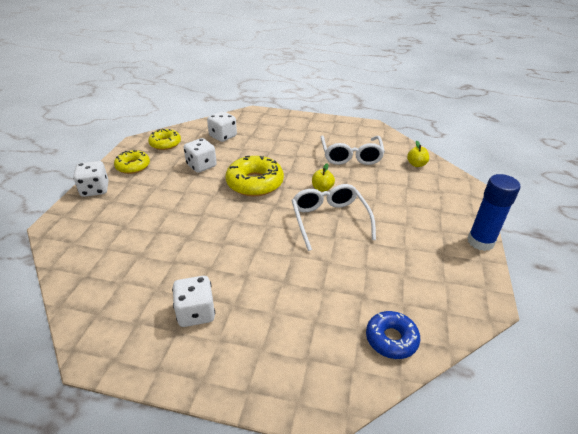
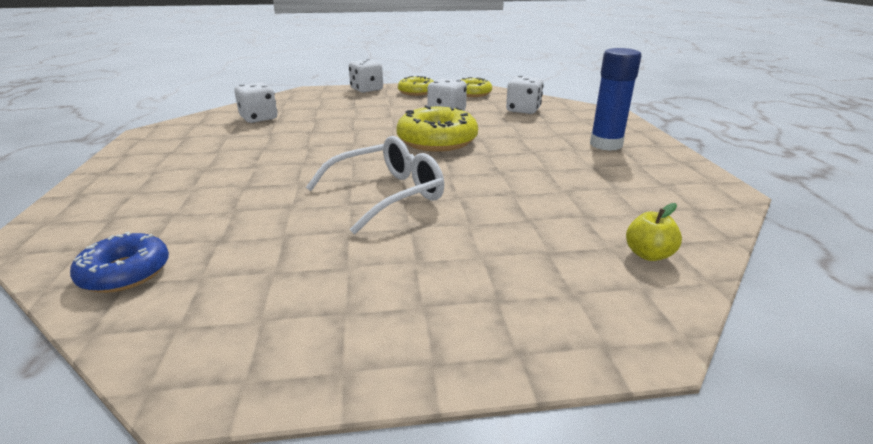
camera: 70 degrees right, 10 degrees down
(196, 313) = (194, 154): white dice -> white dice (259, 118)
(322, 188) = (464, 179): yellow apple -> none
(351, 156) = (587, 187): white glasses -> none
(480, 242) = (412, 368): blue glue stick -> blue glue stick (606, 144)

